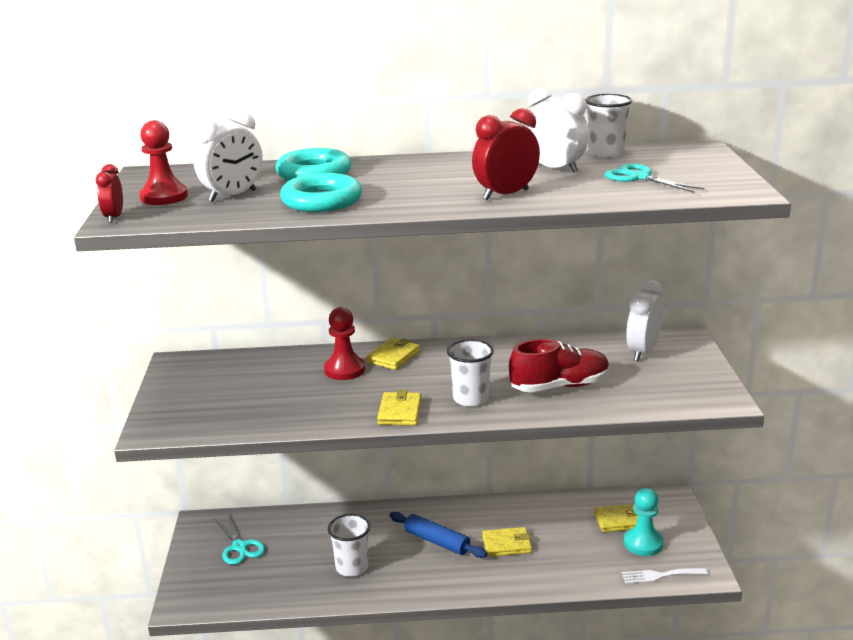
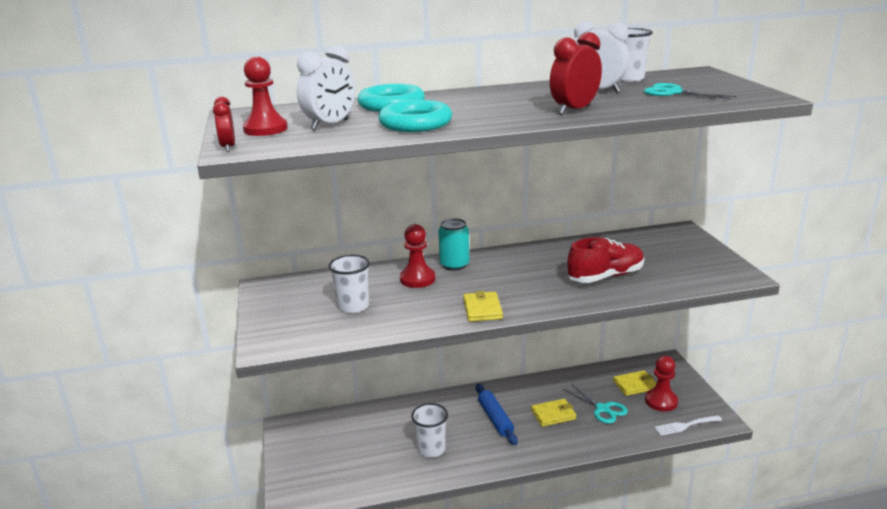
camera: 10 degrees left, 0 degrees up
(239, 547) = (327, 443): turquoise scissors -> turquoise scissors (602, 409)
(393, 357) = (454, 265): yellow wallet -> turquoise can
(437, 542) = (495, 419): blue rolling pin -> blue rolling pin turned 45 degrees clockwise
(471, 399) = (537, 293): white cup -> white cup (353, 306)
(642, 352) = (656, 244): white clock -> none
(643, 543) = (661, 401): turquoise pawn -> red pawn

